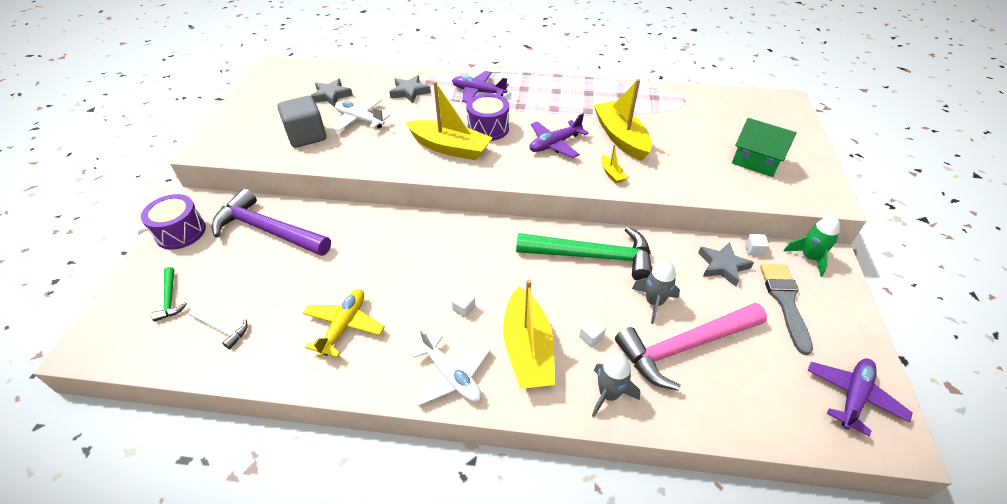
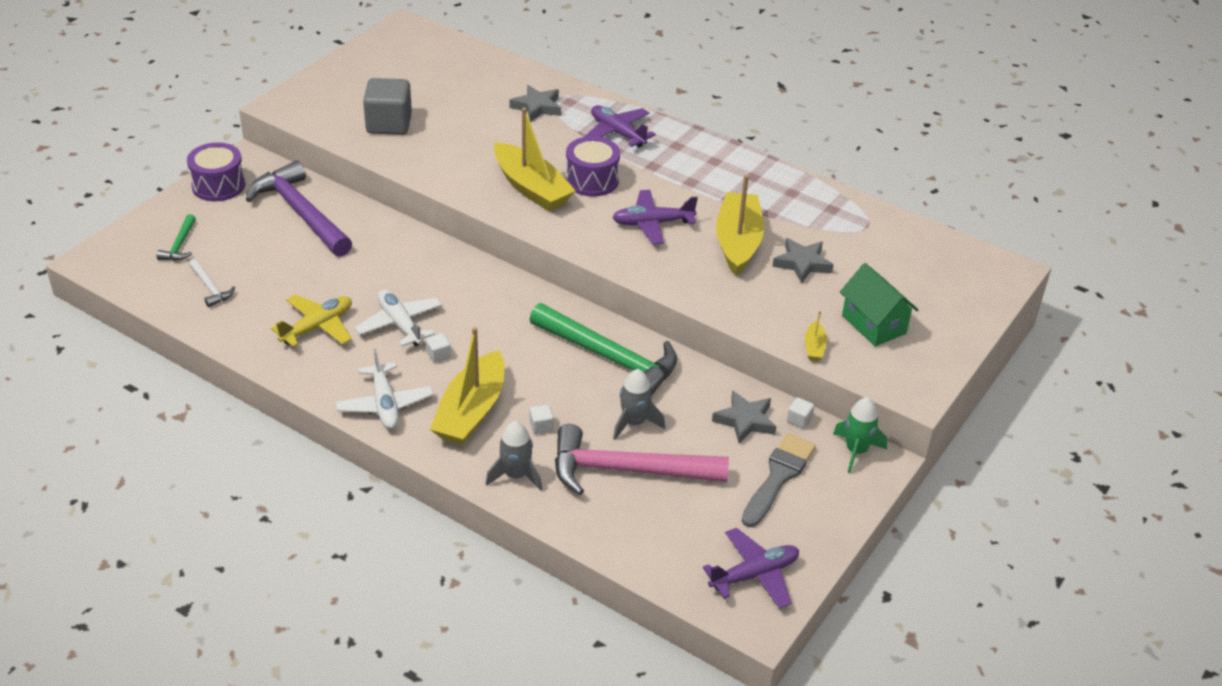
camera: 25 degrees right, 5 degrees down
(331, 96) = (445, 83): grey star -> grey star (802, 263)
(360, 120) = (457, 123): white plane -> white plane (400, 324)
(611, 173) = (687, 277): yellow boat -> yellow boat (814, 347)

